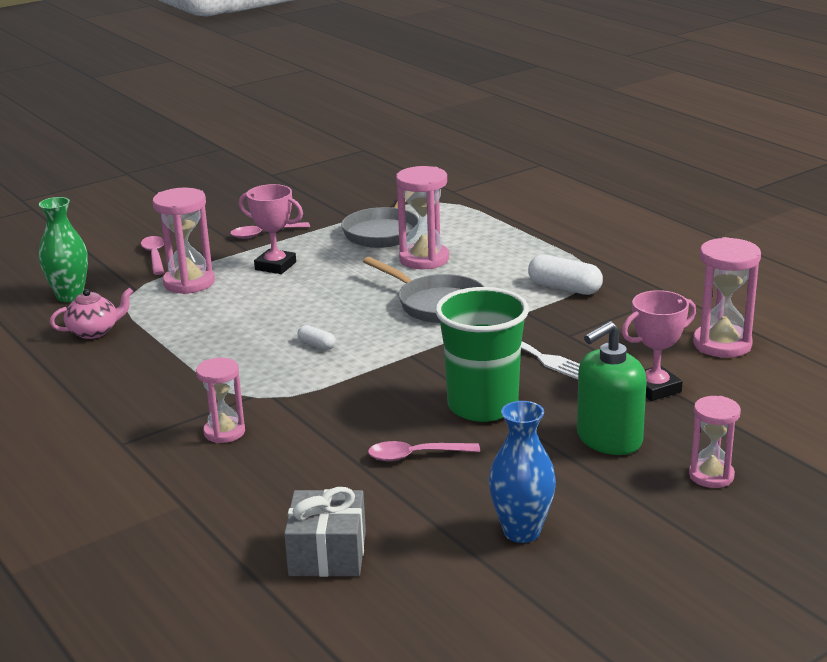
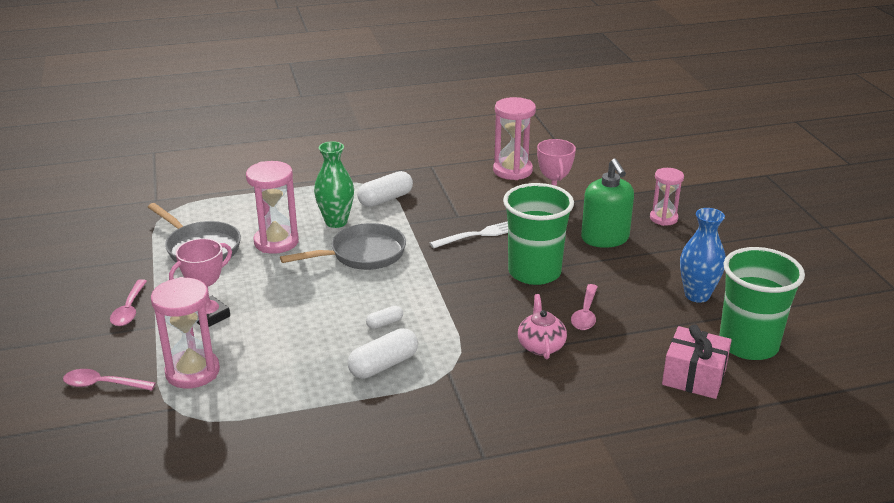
camera: 70 degrees left, 5 degrees up
(70, 296) = (142, 457): green vase -> green vase (336, 222)
(94, 331) = (245, 448): pink teapot -> pink teapot (541, 346)
(224, 432) = (499, 396): pink hourglass -> none
(245, 361) = (383, 365): none -> white capsule
(327, 553) = (694, 376): grey gift -> pink gift
(427, 589) = (748, 344): none -> green cup

